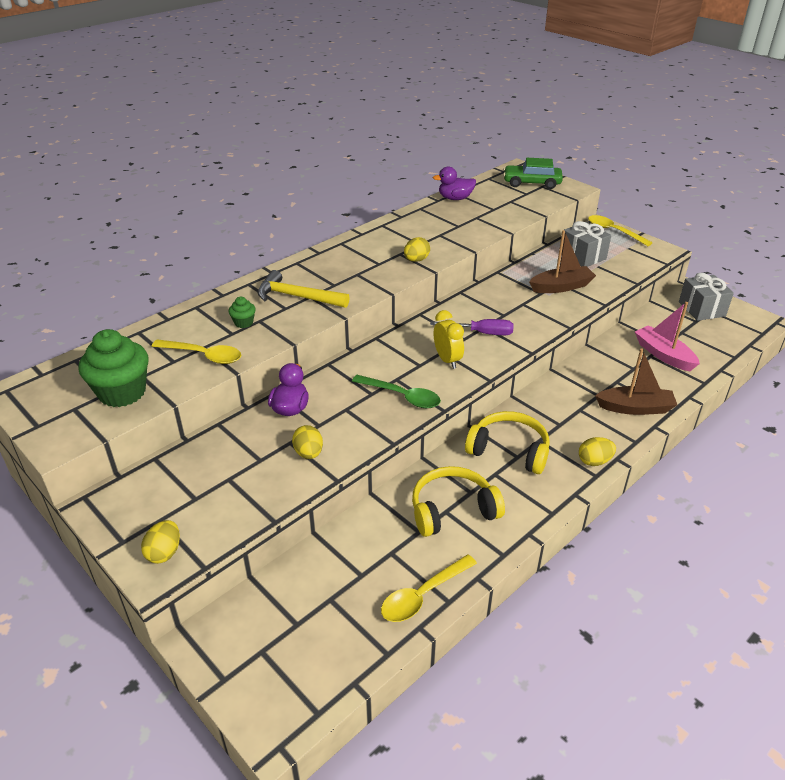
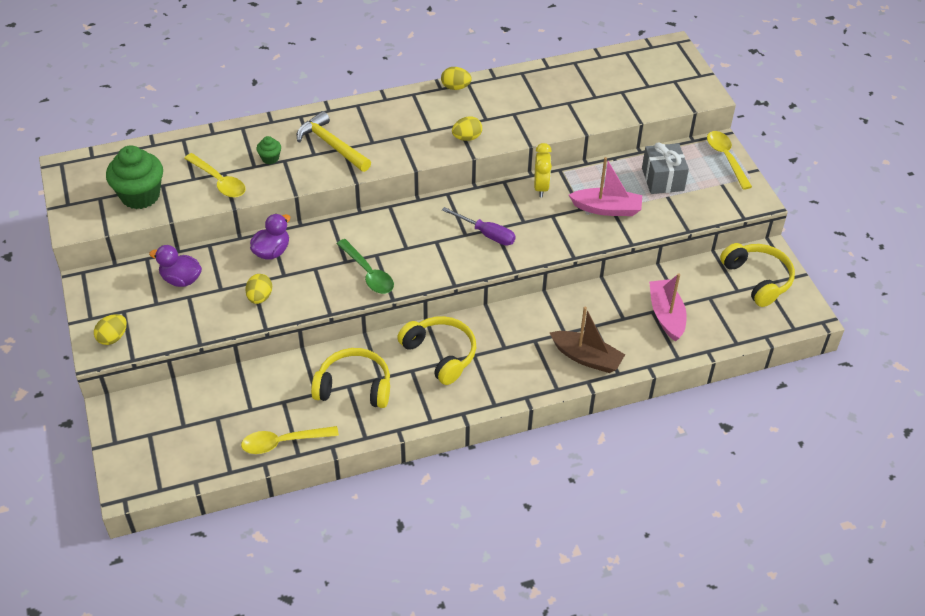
camera: 25 degrees right, 10 degrees up
(447, 360) = (433, 251): yellow clock -> yellow clock (541, 187)
(455, 198) = (567, 70): purple duck -> purple duck (181, 279)
(531, 183) = (666, 73): green car -> none
(561, 287) = (607, 209): brown boat -> pink boat
(594, 461) = (504, 392): yellow egg -> yellow egg (455, 87)
(701, 309) = (757, 279): grey gift -> yellow headphones

